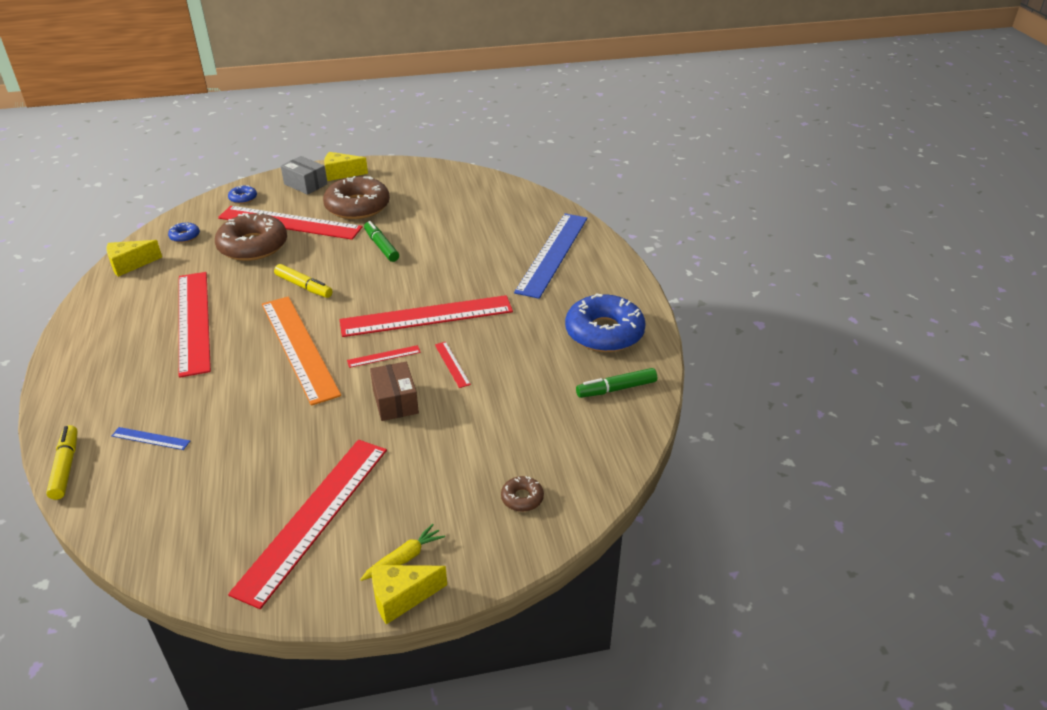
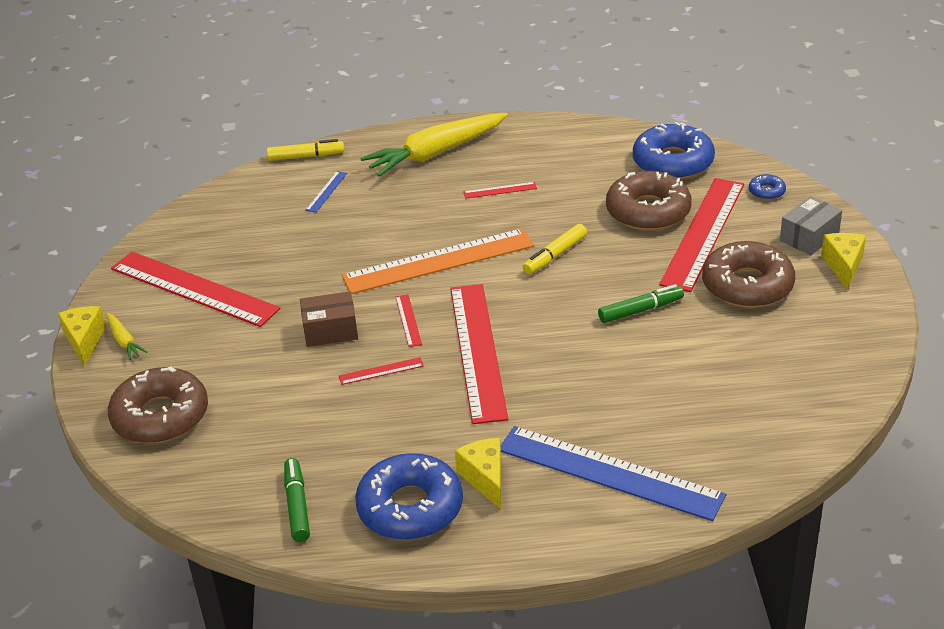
camera: 100 degrees right, 0 degrees up
(108, 367) = (435, 153): none -> yellow carrot
(130, 265) = (614, 137): yellow cheese -> yellow cheese (485, 478)
(185, 236) = (673, 162): blue donut -> blue donut, size x2.29
(193, 321) = (500, 190): red ruler -> red ruler, size x0.40
(522, 498) = (160, 416): brown donut -> brown donut, size x2.29

